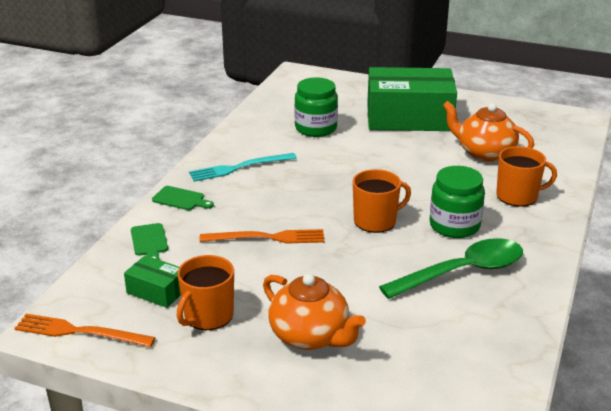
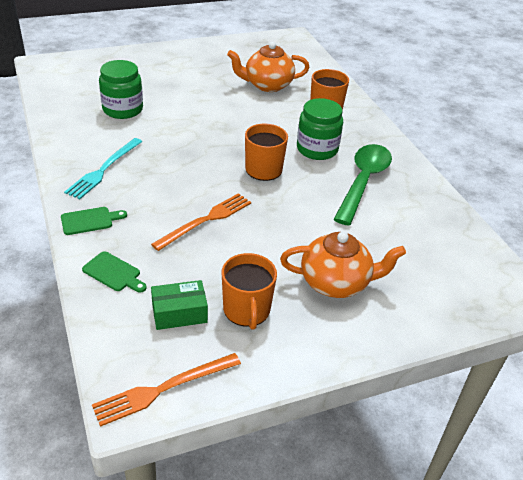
camera: 45 degrees left, 10 degrees up
(409, 117) = (182, 75): green box -> none

